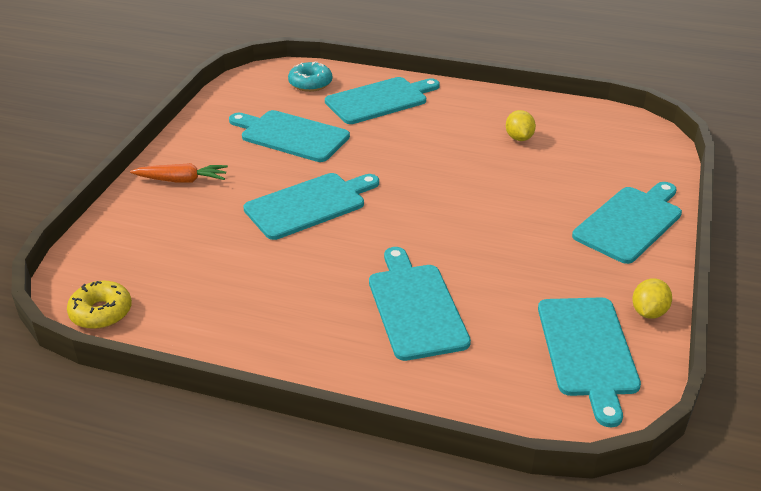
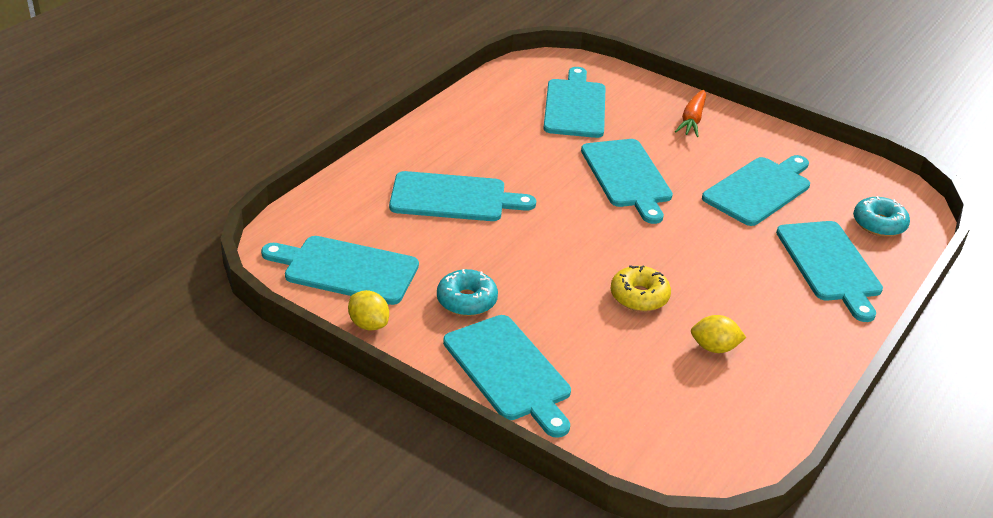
camera: 105 degrees right, 0 degrees up
(101, 312) = (525, 69): yellow donut -> yellow donut (639, 296)
(182, 258) = (575, 106): none -> turquoise cutting board
(567, 262) = (466, 300): none -> turquoise donut

